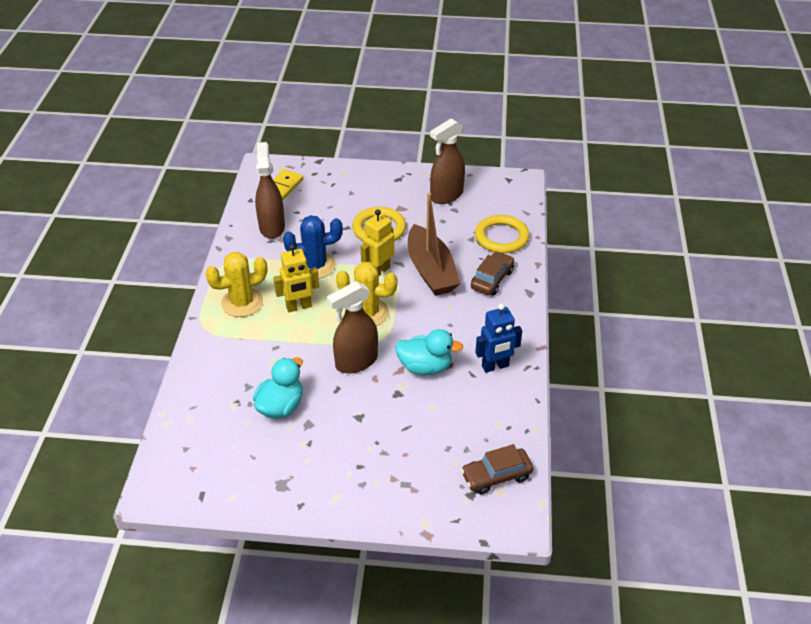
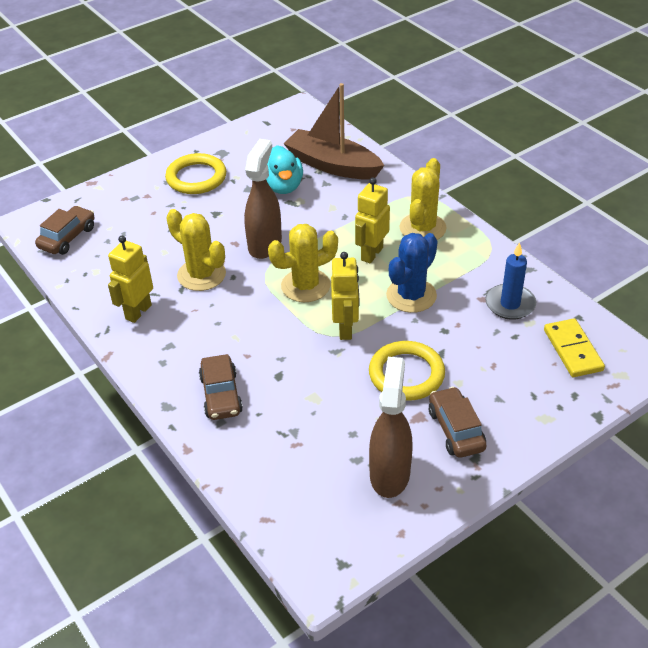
camera: 140 degrees right, 0 degrees up
(272, 227) = (510, 304): brown spray bottle -> blue candle
(391, 193) = (456, 430): none -> brown car
(425, 367) = (201, 275): turquoise duck -> yellow cactus
(431, 270) = (295, 363): brown boat -> brown boat (332, 165)
(495, 366) = (138, 312): blue robot -> yellow robot
(501, 237) = (261, 457): yellow ring -> yellow ring (196, 177)

